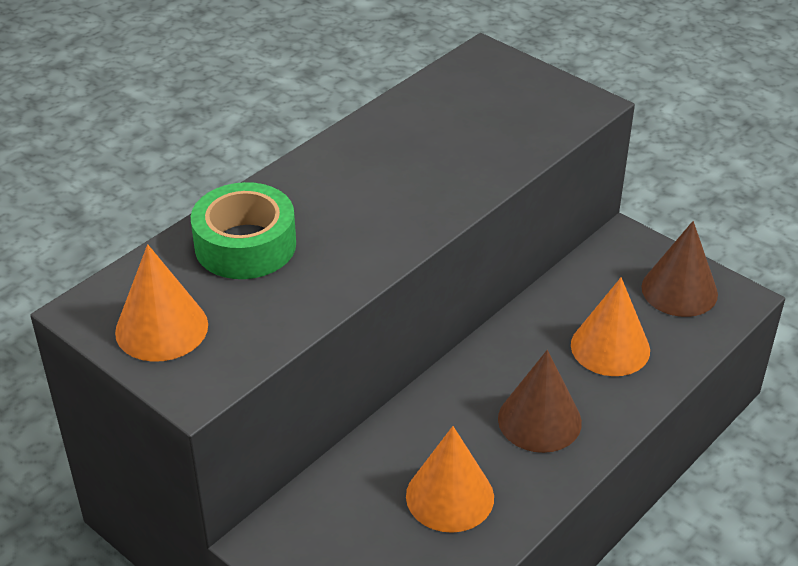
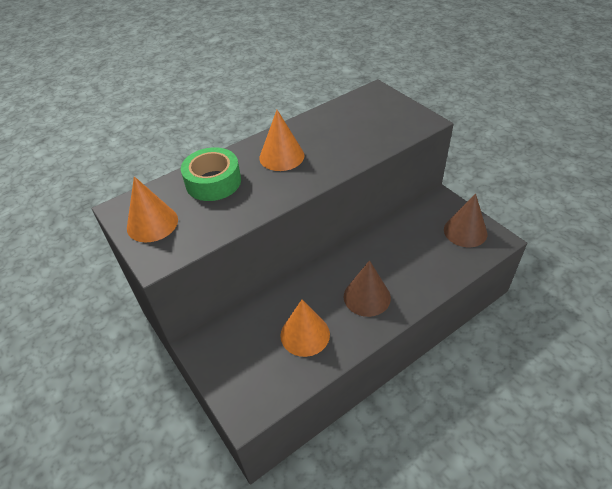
camera: 15 degrees right, 5 degrees up
(610, 347) = (417, 259): orange cone -> orange cone (281, 156)

